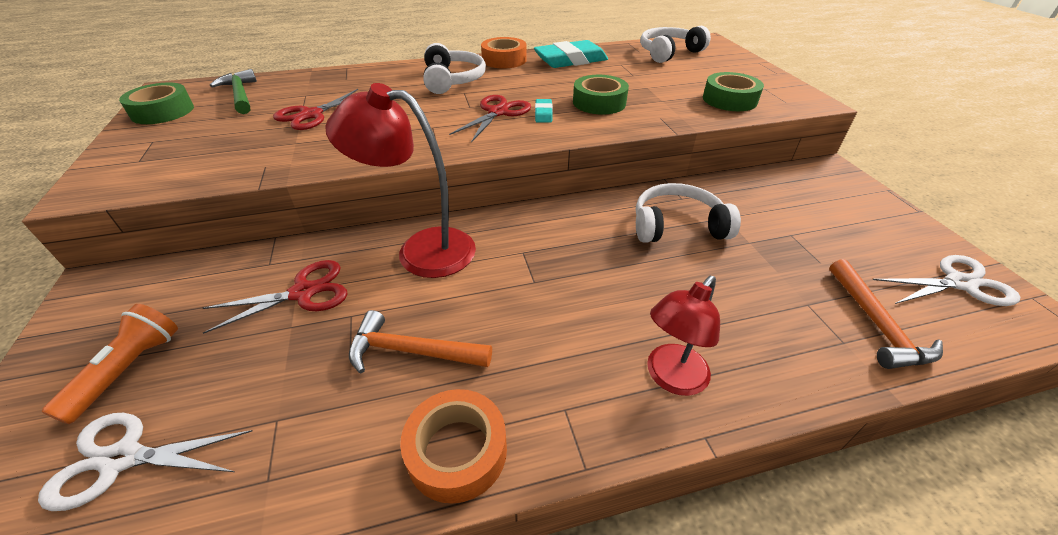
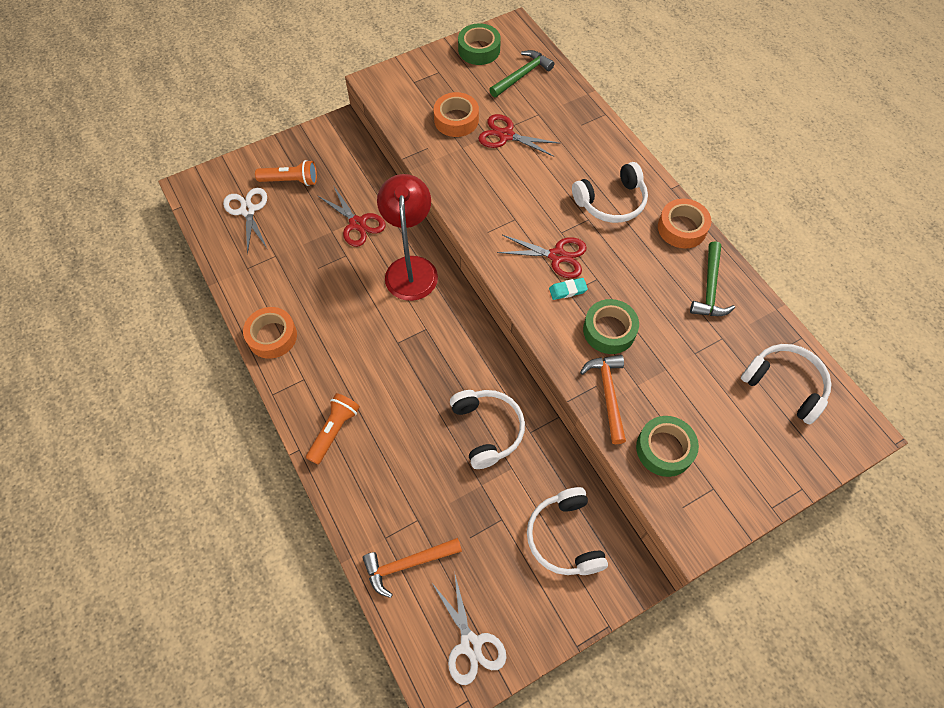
camera: 75 degrees right, 20 degrees up
(247, 140) = (456, 120): none -> orange tape
(412, 351) = (326, 295): orange hammer -> orange hammer (608, 394)
(570, 60) = (710, 288): turquoise eraser -> green hammer
(671, 378) = (334, 431): red lamp -> orange flashlight
(802, 198) = (564, 537): none -> white headphones

